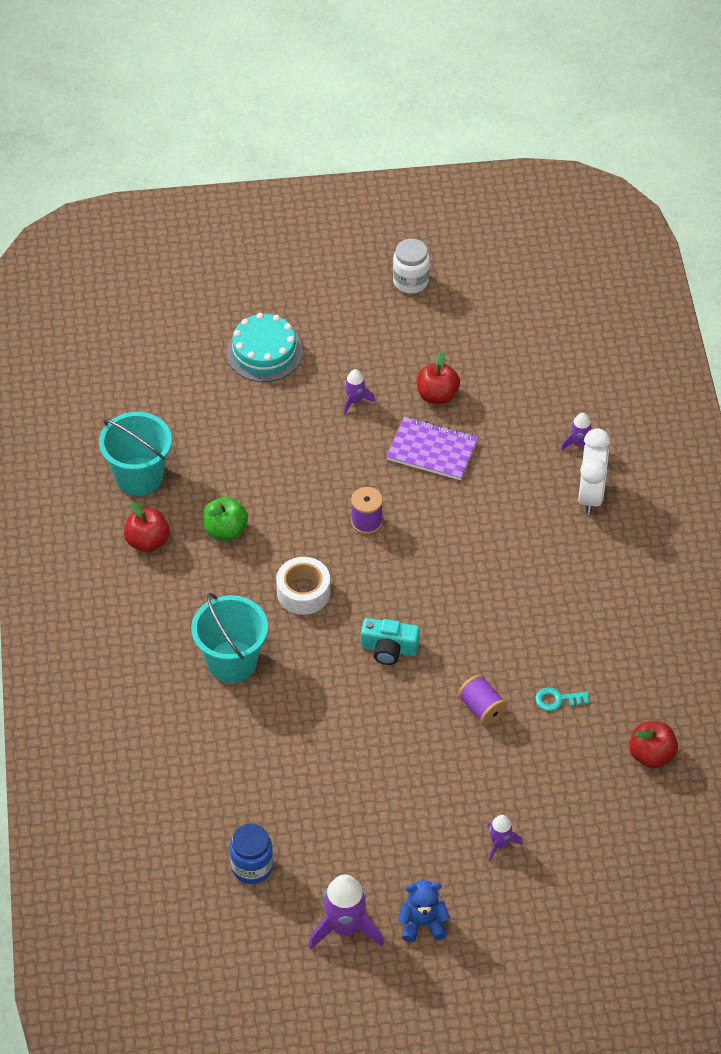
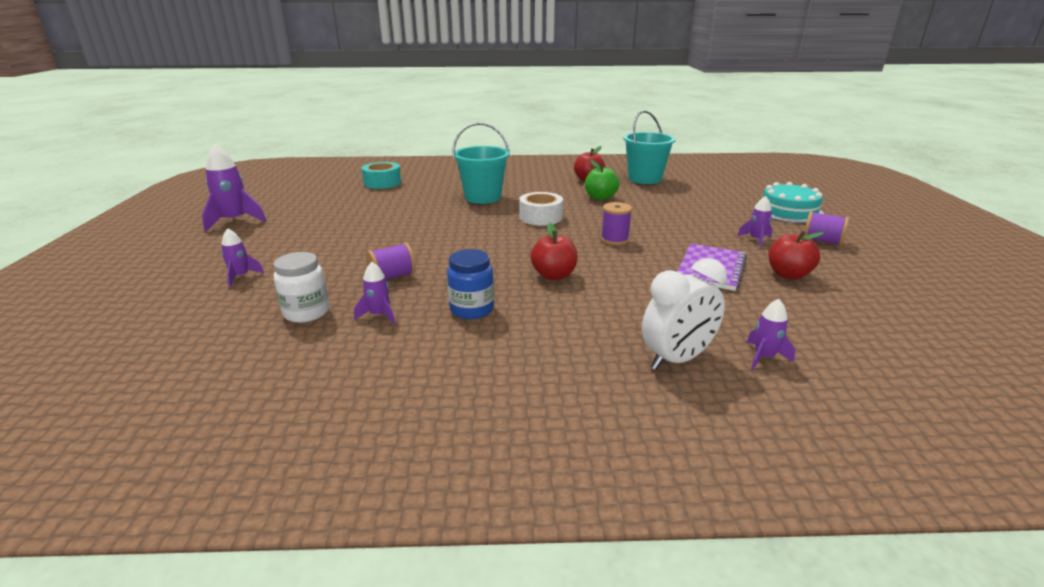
camera: 95 degrees right, 25 degrees down
(171, 800) = (382, 183): none -> turquoise tape
(252, 867) = (313, 199): blue jar -> blue jar (472, 309)
(353, 348) = (821, 241): none -> purple spool
(389, 648) = (476, 243): turquoise camera -> none
(410, 281) = (943, 269): white jar -> white jar (306, 312)
(422, 923) = (204, 244): blue teddy bear -> none
(557, 699) = (379, 315): turquoise key -> purple rocket
(590, 495) = (677, 359): white clock -> white clock turned 45 degrees counterclockwise
(651, 755) = (260, 372): red apple -> red apple (554, 275)

